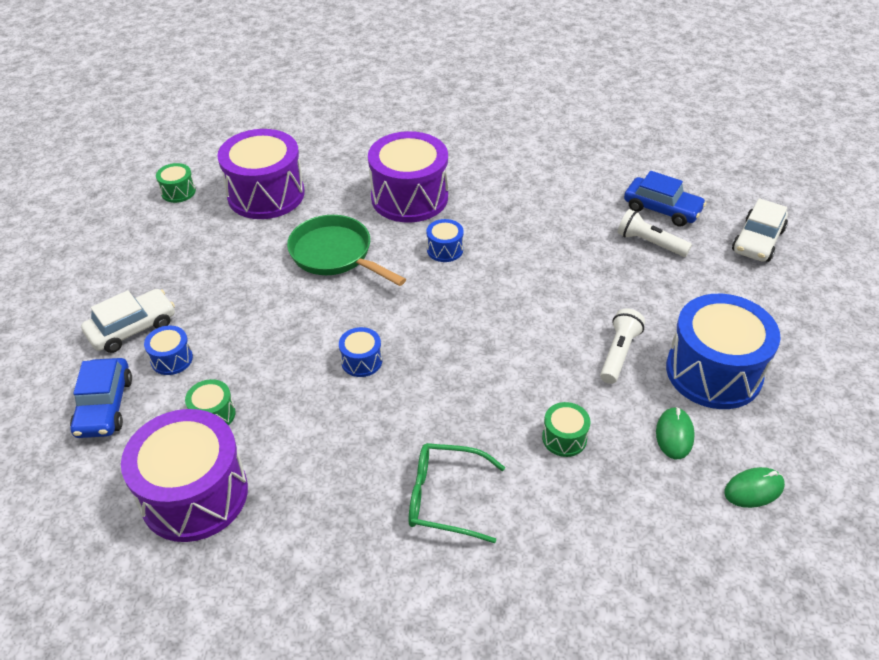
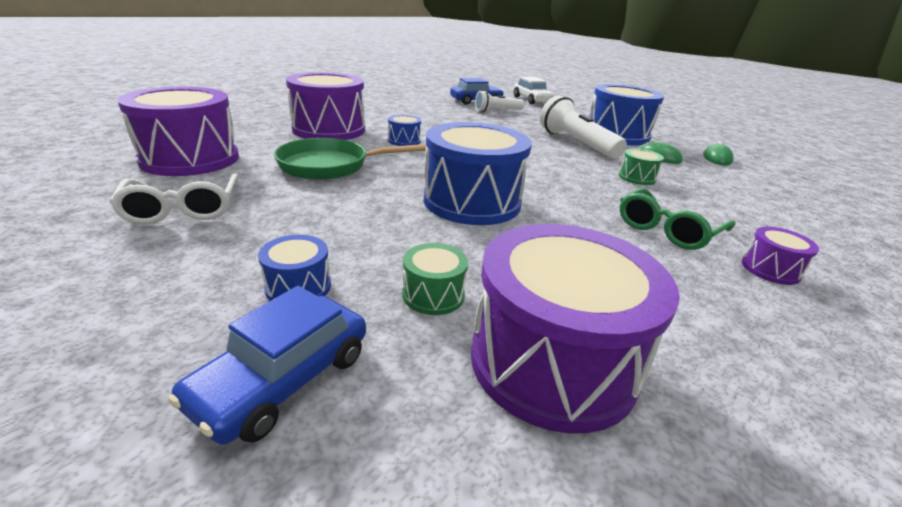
camera: 55 degrees left, 15 degrees down
(104, 406) = (283, 379): blue car -> blue car turned 90 degrees clockwise
(132, 328) = (187, 293): white car -> none
(178, 192) = (62, 185): green drum -> none
(202, 254) = (183, 209): none -> white glasses
(361, 361) = (472, 202): blue drum -> blue drum, size x2.25
(433, 585) = (770, 269): none -> purple drum
(618, 353) = (576, 143): white flashlight -> white flashlight, size x1.61

